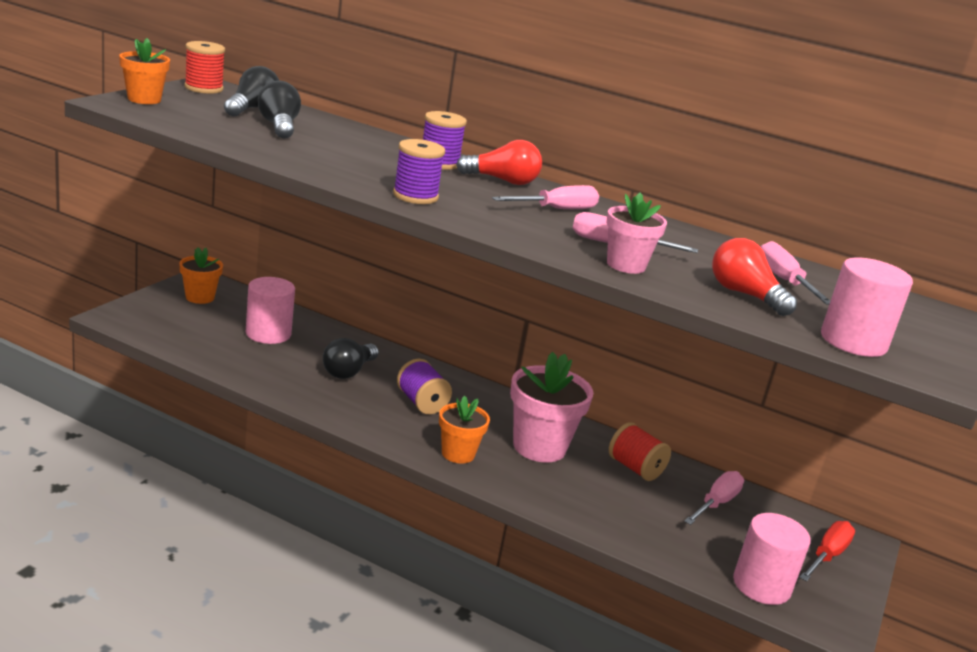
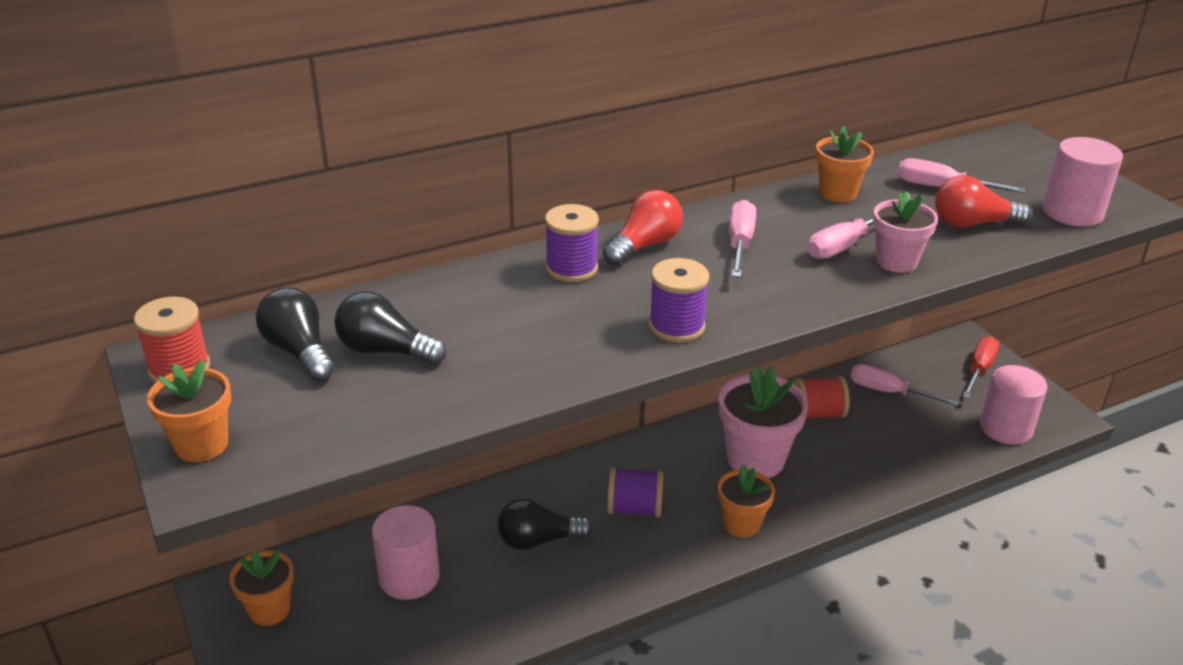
camera: 50 degrees left, 10 degrees up
(348, 371) = (538, 540): black light bulb -> black light bulb turned 105 degrees clockwise
(695, 240) = (837, 193): none -> orange flower pot
(716, 503) = (888, 392): pink screwdriver -> pink screwdriver turned 45 degrees counterclockwise
(827, 555) = (979, 370): red screwdriver -> red screwdriver turned 45 degrees clockwise

